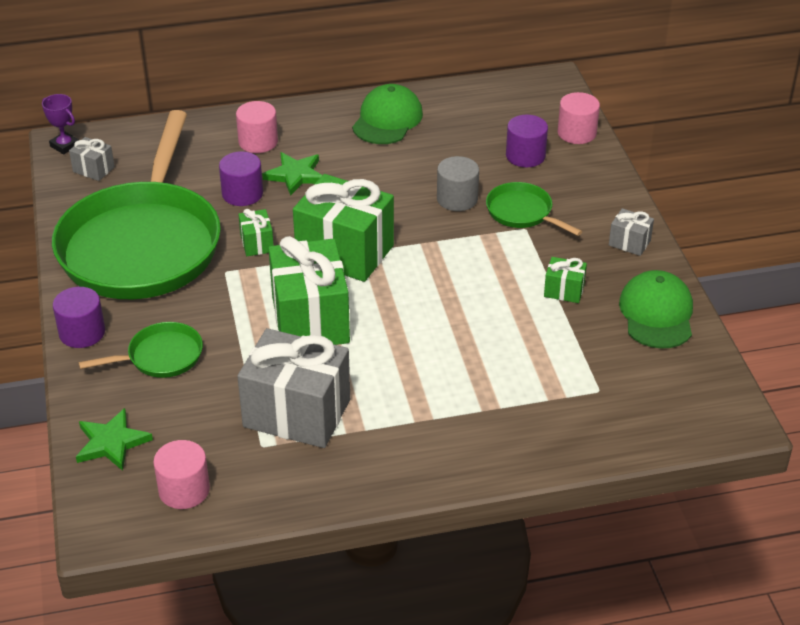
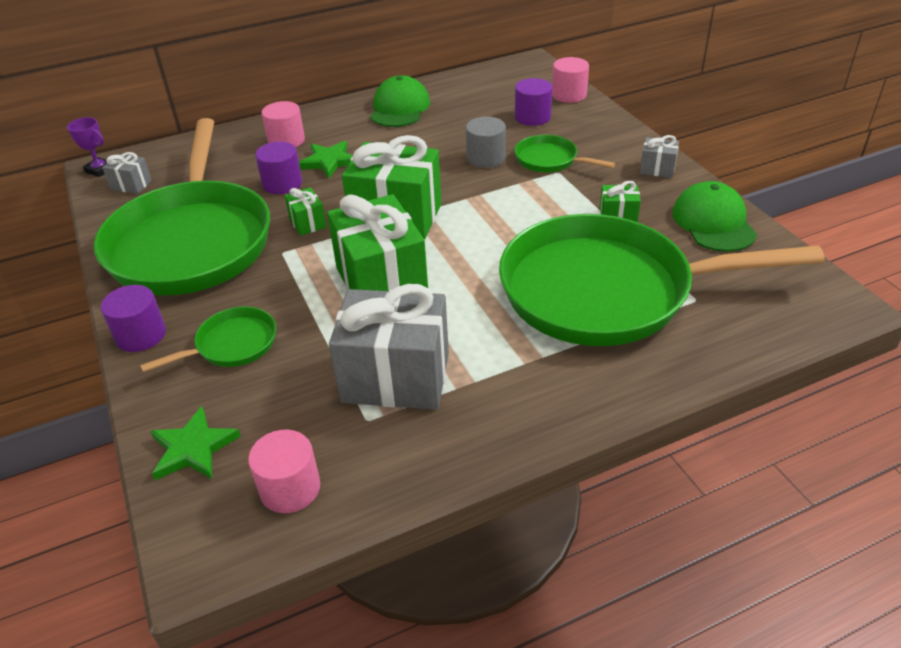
camera: 10 degrees left, 0 degrees up
(519, 367) = (607, 291): none -> green pan

